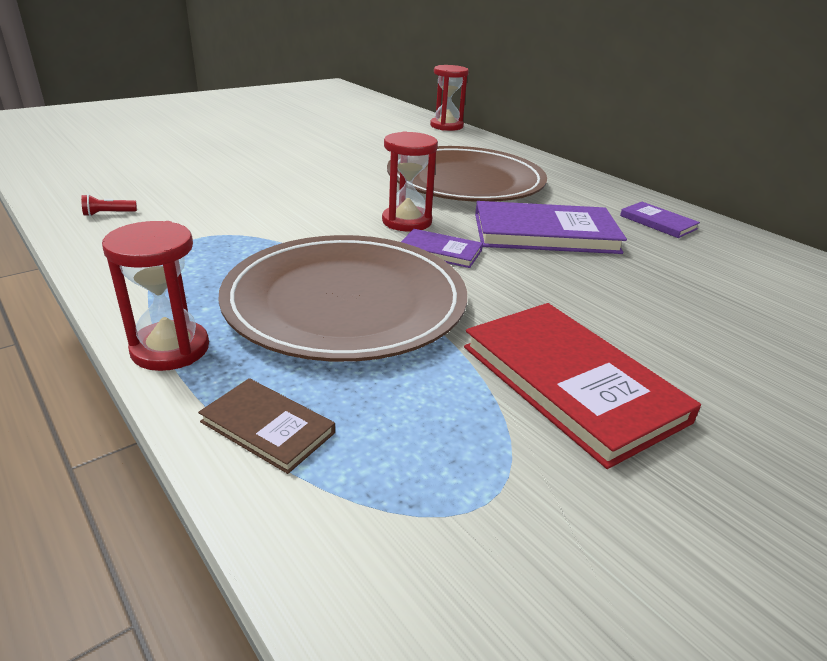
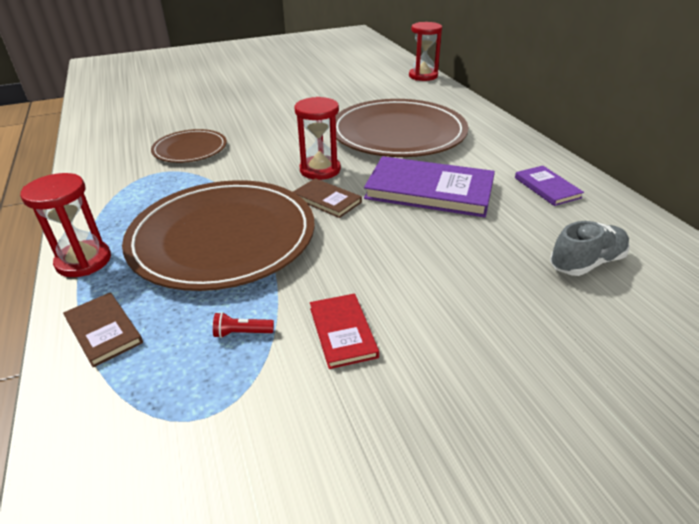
camera: 20 degrees right, 5 degrees up
(108, 214) = (113, 148): red flashlight -> red flashlight (242, 333)
(222, 210) = (190, 149): none -> brown plate
(440, 251) = (327, 200): purple book -> brown book
(571, 382) = (343, 332): red book -> red book, size x0.51
(750, 285) = (586, 263): none -> grey shoe

